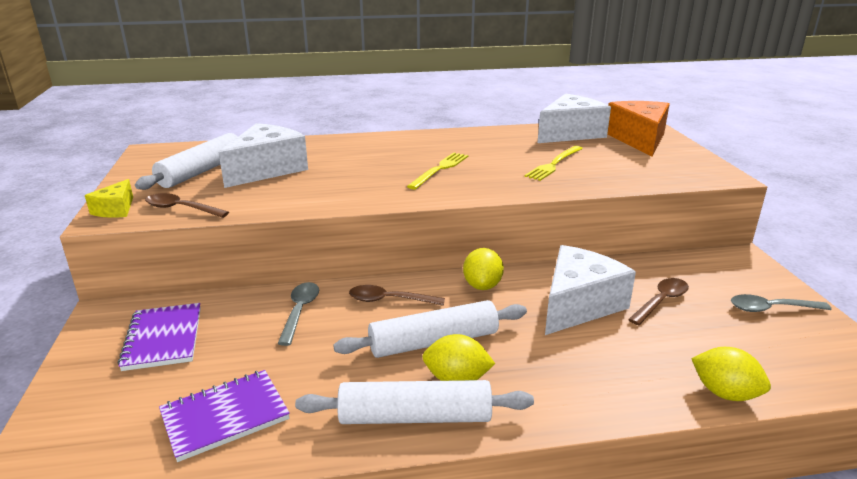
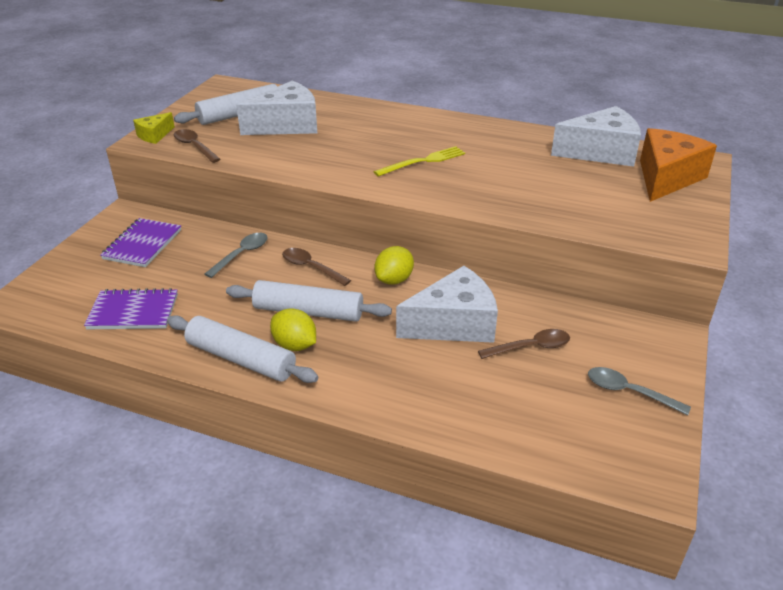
camera: 30 degrees right, 10 degrees up
(554, 164) = (534, 183): yellow fork -> none
(724, 393) = (483, 438): yellow lemon -> none

